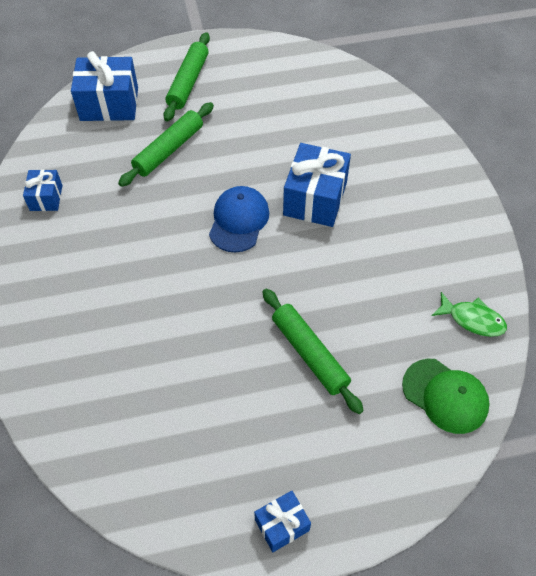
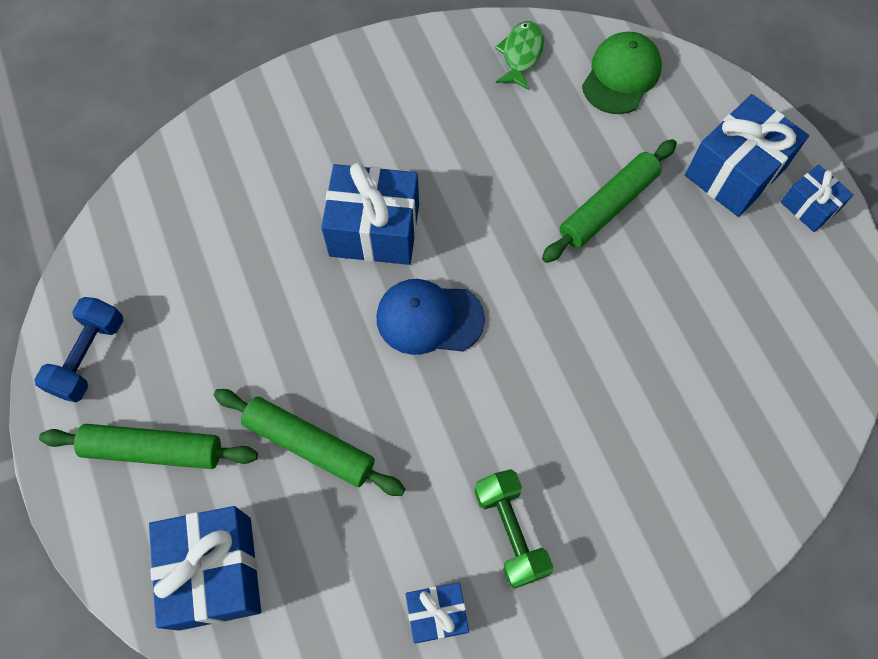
camera: 100 degrees left, 10 degrees up
(79, 242) = (510, 531): none -> green dumbbell
(254, 57) = (89, 356): none -> blue dumbbell
(329, 467) = (735, 172): none -> blue gift

